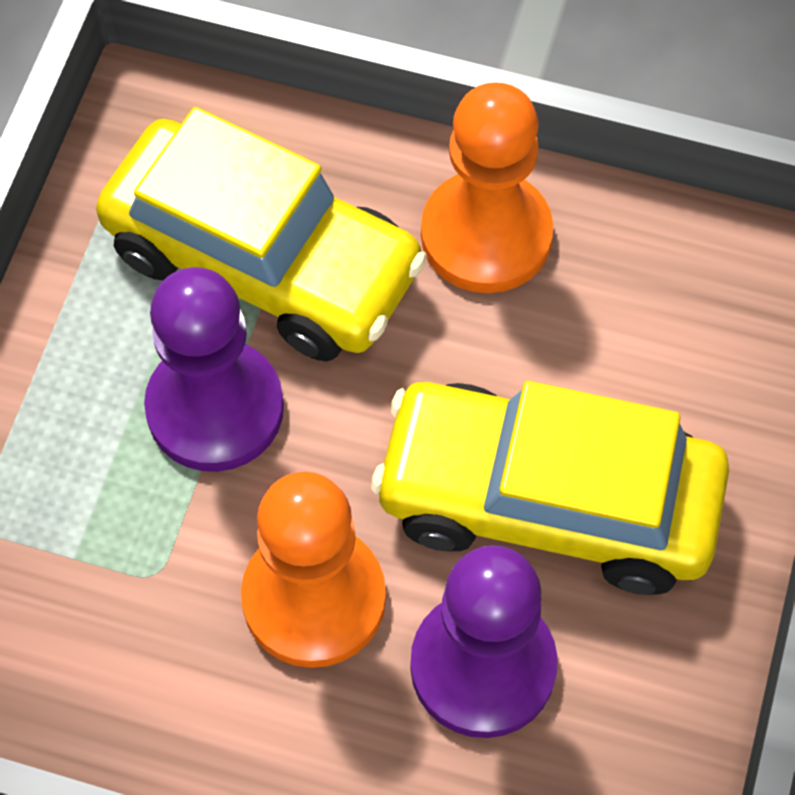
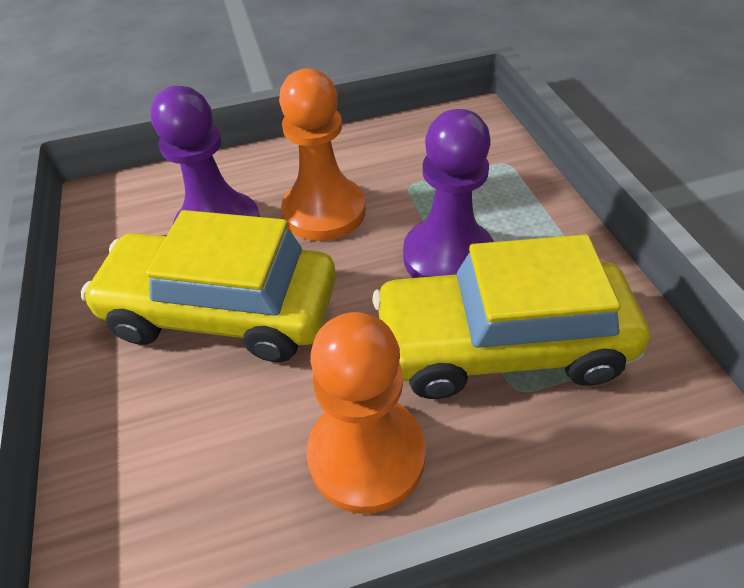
camera: 150 degrees right, 15 degrees down
(547, 502) = (222, 311): yellow car -> yellow car turned 150 degrees counterclockwise

